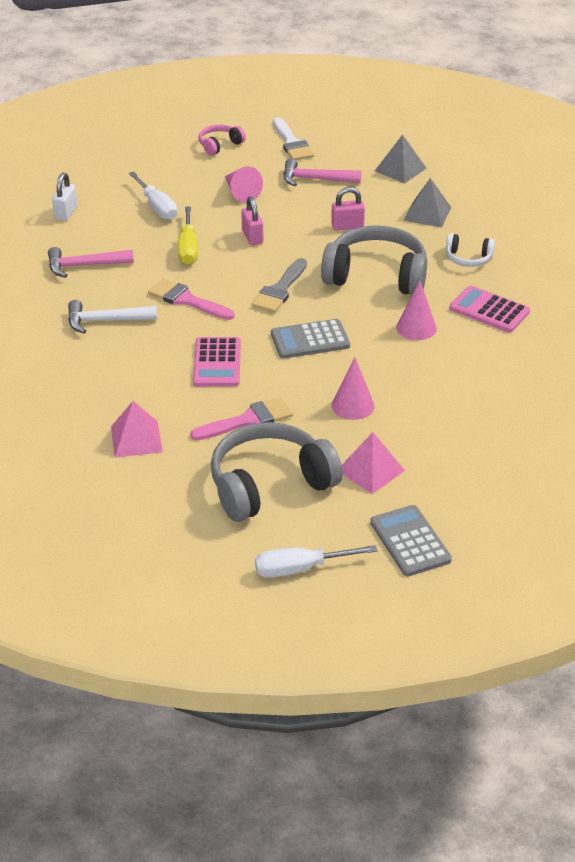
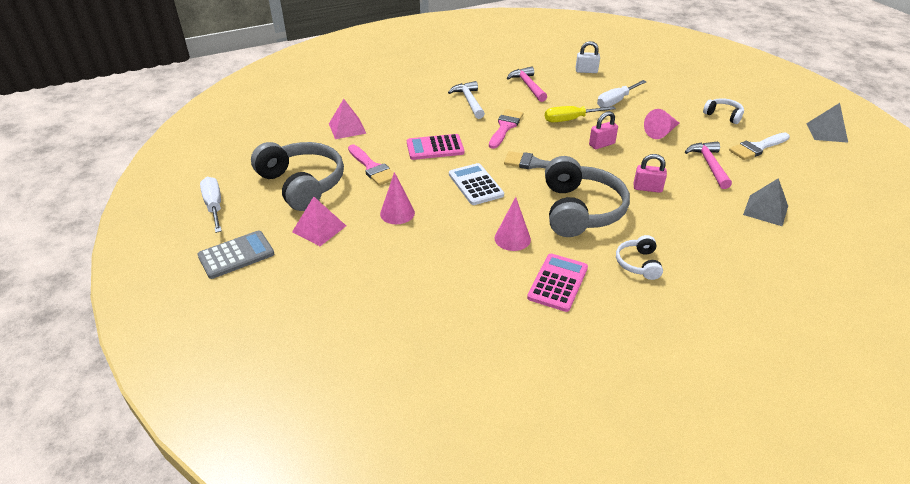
camera: 80 degrees right, 0 degrees up
(220, 145) = (723, 115): pink headphones -> white headphones
(310, 340) = (475, 185): grey calculator -> white calculator
(347, 226) = (647, 188): pink padlock -> pink padlock turned 60 degrees counterclockwise
(427, 213) = (700, 232): grey pyramid -> grey pyramid (826, 132)

